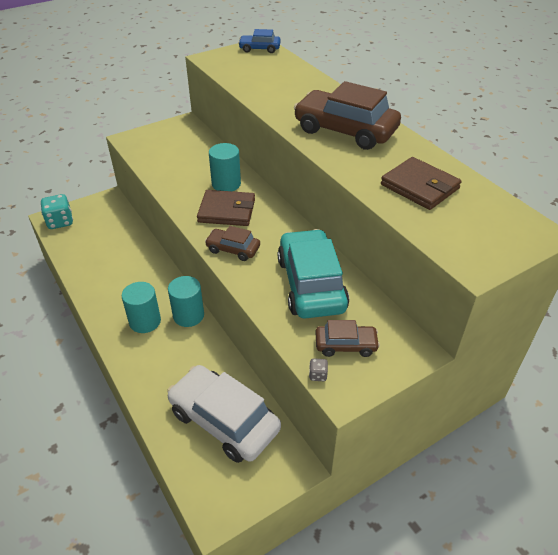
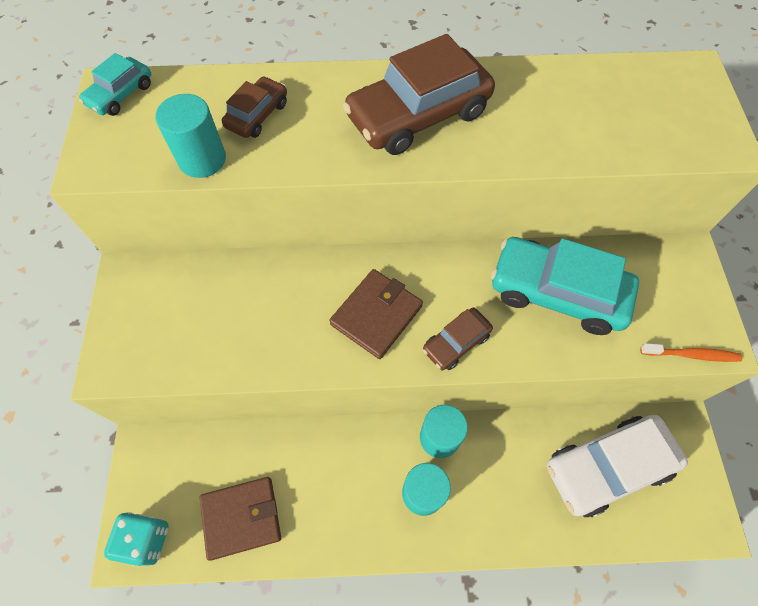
camera: 60 degrees left, 20 degrees up
(226, 184) = (318, 290): turquoise cylinder -> turquoise cylinder (202, 159)
(259, 49) = (121, 94): blue car -> turquoise car
(318, 375) = (691, 355): grey dice -> orange toothbrush
(346, 345) = (660, 308): brown car -> brown car (257, 115)
(419, 186) = (575, 113): brown wallet -> brown wallet (241, 517)

